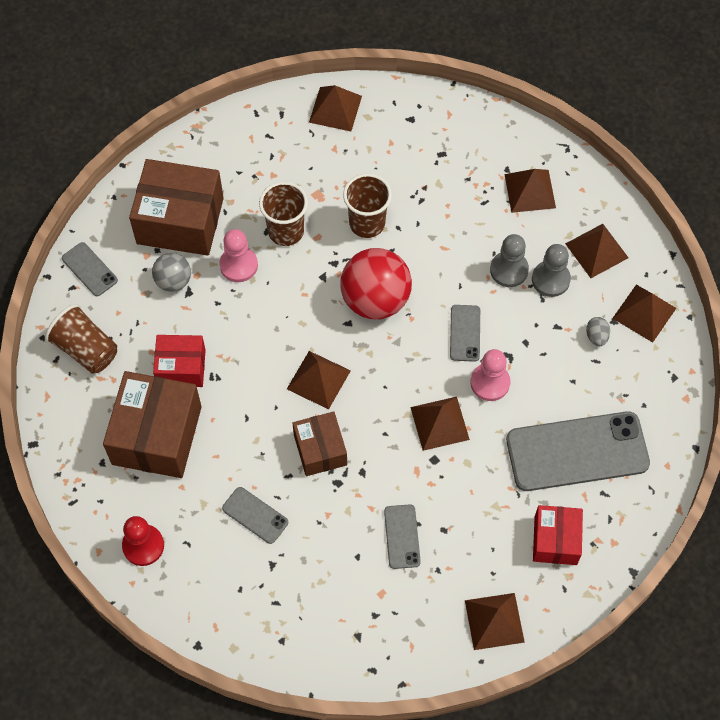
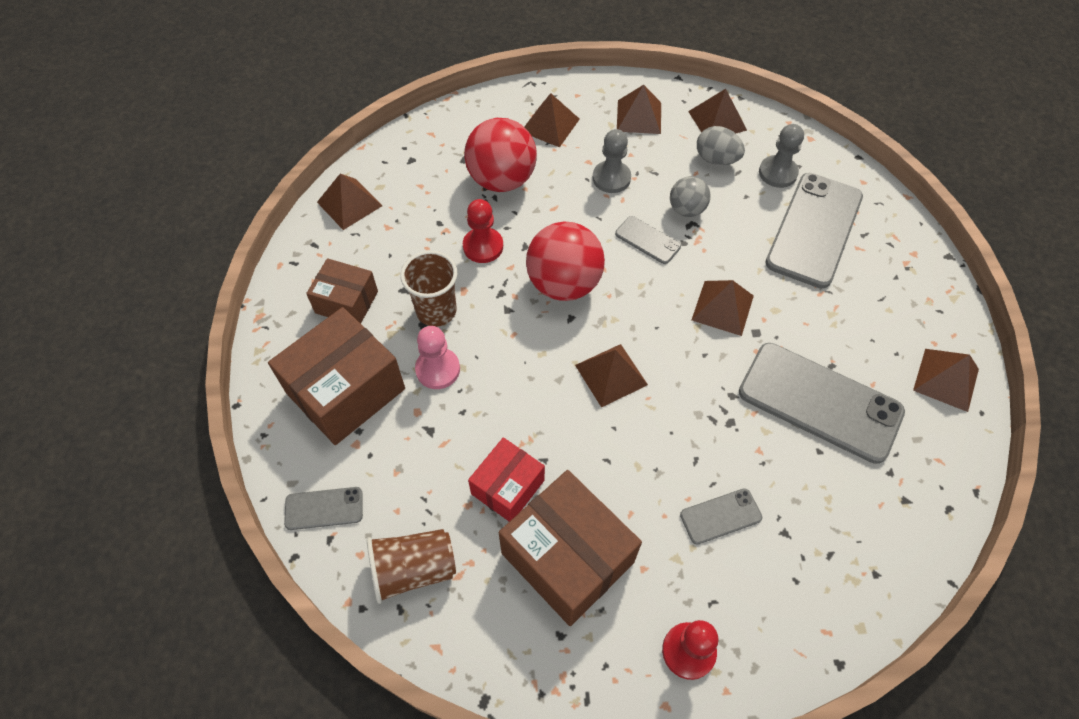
camera: 55 degrees left, 5 degrees down
(173, 281) = (406, 436): grey ball -> grey ball (686, 209)
(320, 450) = (686, 416): brown box -> brown box (346, 302)
(367, 223) = (483, 246): brown cup -> red pawn
(402, 536) = (819, 402): grey phone -> grey phone, size x2.15
(442, 194) = (502, 180): none -> red ball
(490, 383) = (708, 250): pink pawn -> none
(550, 279) = (642, 158): grey pawn -> grey pawn (777, 173)
(555, 540) = (890, 291): red box -> none
(596, 336) = (716, 159): grey egg -> grey egg, size x1.59

